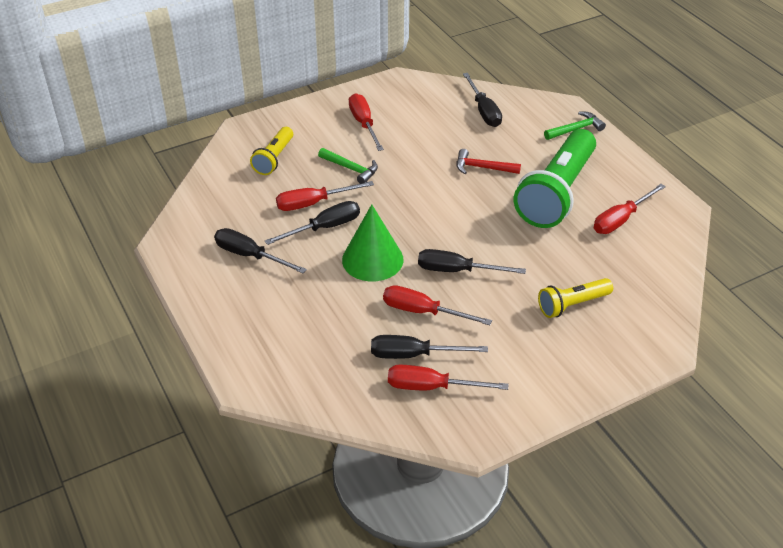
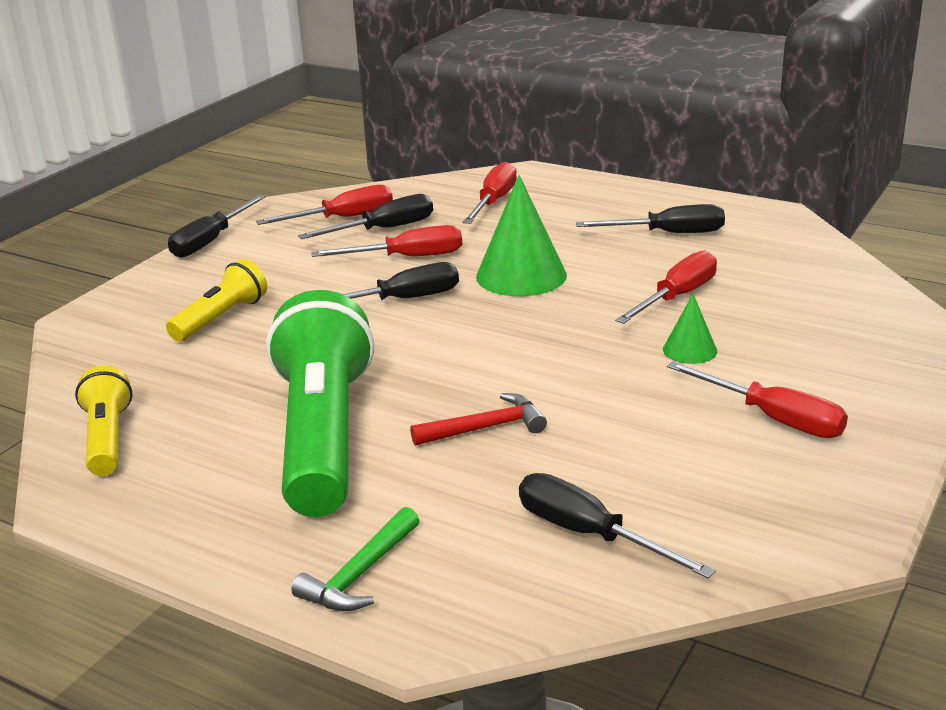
camera: 150 degrees right, 15 degrees down
(274, 159) = (817, 321): yellow flashlight -> yellow flashlight (107, 439)
(325, 228) = (623, 281): black screwdriver -> black screwdriver (210, 241)
(351, 169) = (690, 350): green hammer -> green cone
(620, 220) = (188, 436): red screwdriver -> red screwdriver (494, 202)

